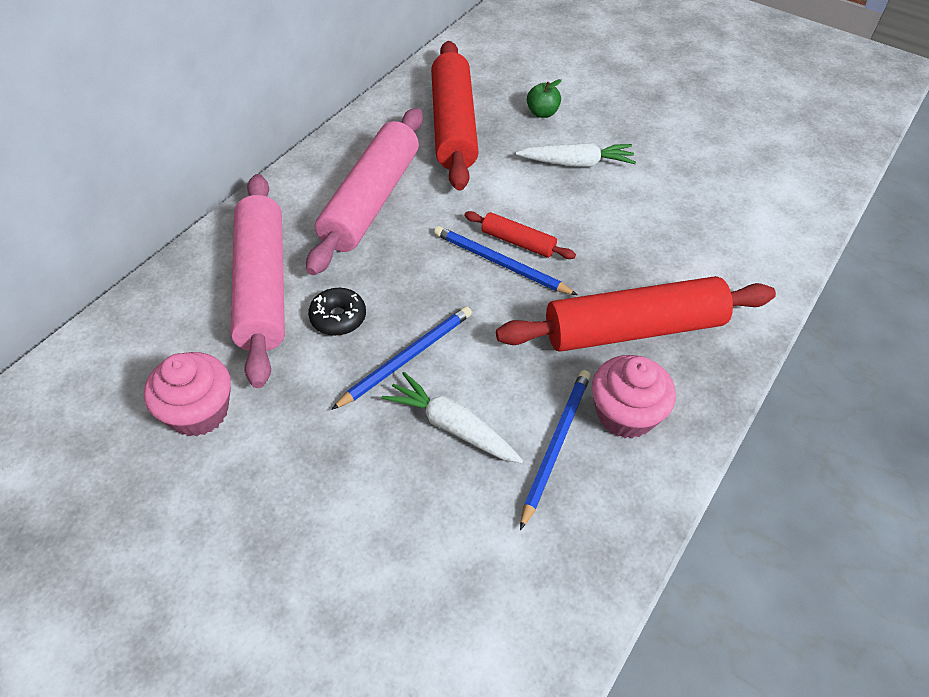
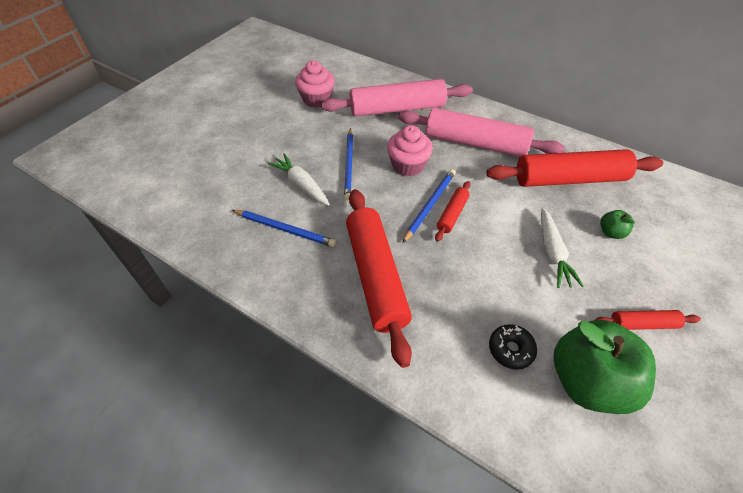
camera: 90 degrees right, 0 degrees up
(338, 318) = (377, 137): black donut -> black donut (510, 349)
(407, 358) = (349, 165): blue pencil -> blue pencil turned 45 degrees clockwise
(452, 426) = (301, 185): white carrot -> white carrot turned 75 degrees counterclockwise
(625, 414) = (304, 265): pink cupcake -> pink cupcake (408, 165)
(661, 120) = (642, 324): none -> red rolling pin
(734, 170) = (587, 381): none -> green apple

